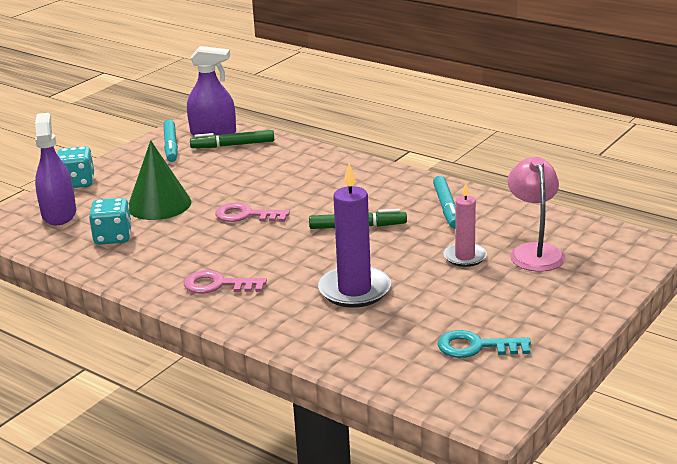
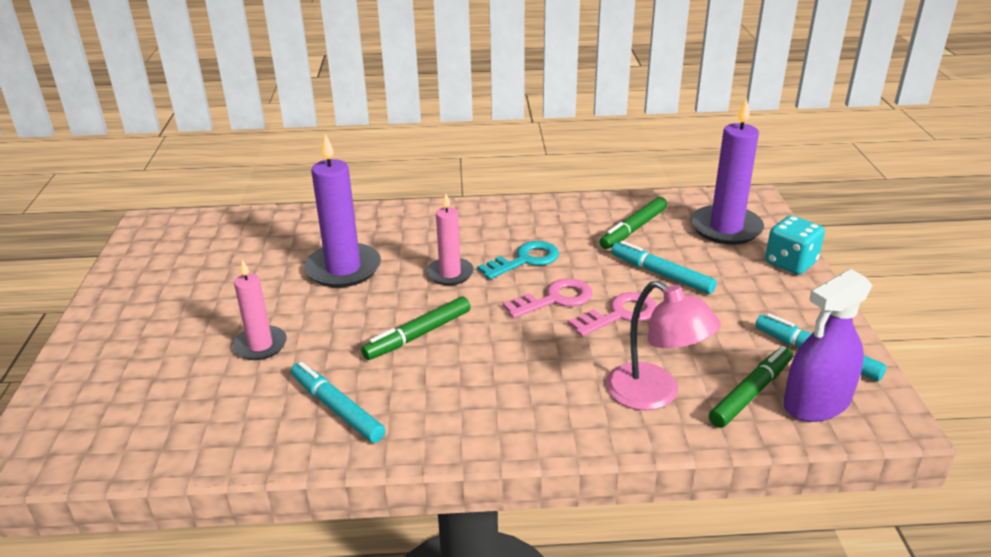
camera: 140 degrees right, 5 degrees up
(59, 214) = (726, 228): purple spray bottle -> purple candle
(113, 237) = (633, 229): turquoise dice -> green marker
(159, 204) = (661, 274): green cone -> turquoise marker
(218, 285) = (470, 229): pink key -> pink key (620, 314)
(284, 256) = (450, 274): none -> pink candle
(476, 347) = (189, 264): turquoise key -> turquoise key (525, 260)
(534, 252) = (180, 385): pink lamp -> pink lamp (654, 394)

